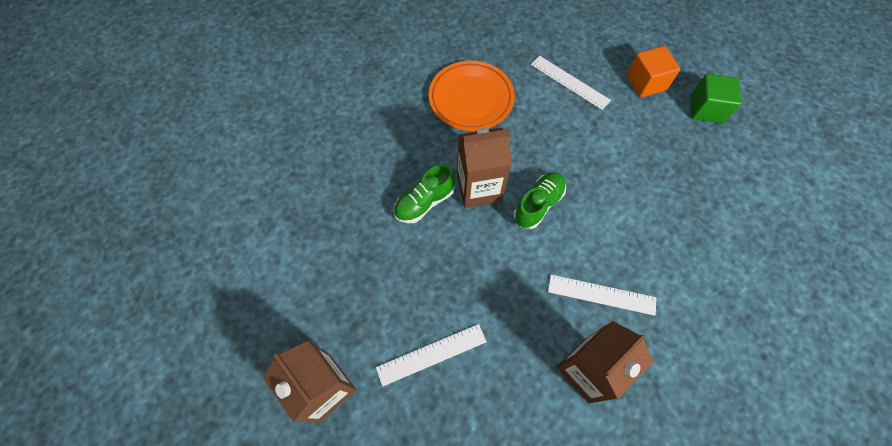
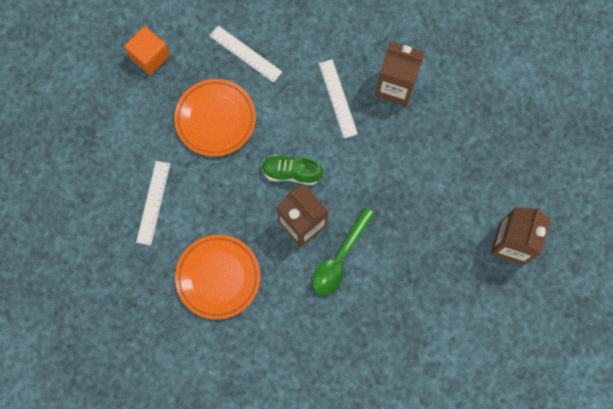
camera: 120 degrees left, 10 degrees up
(424, 202) = (339, 258): green shoe -> green spoon
(431, 354) = (447, 188): white ruler -> white ruler (245, 54)
(631, 166) = (215, 119): none -> orange plate
(646, 82) = (119, 140): orange cube -> orange cube (150, 56)
(706, 109) = (123, 83): green cube -> none

